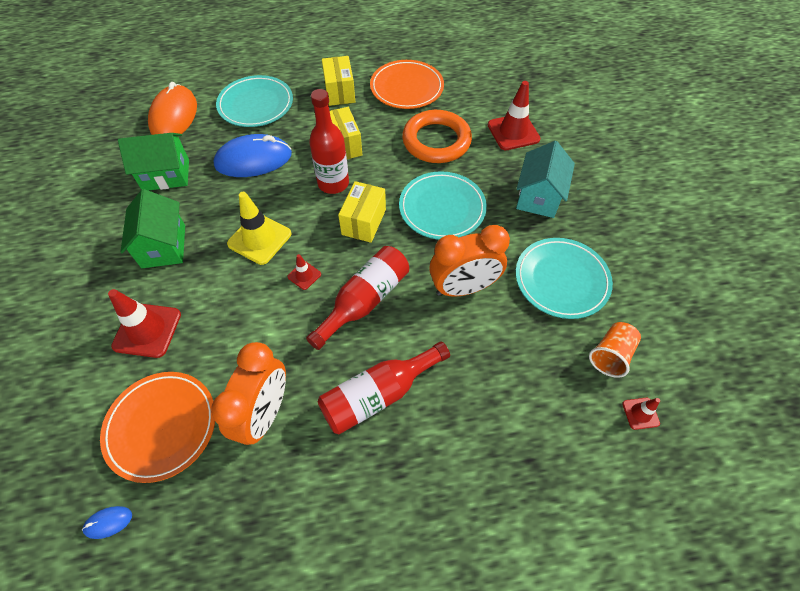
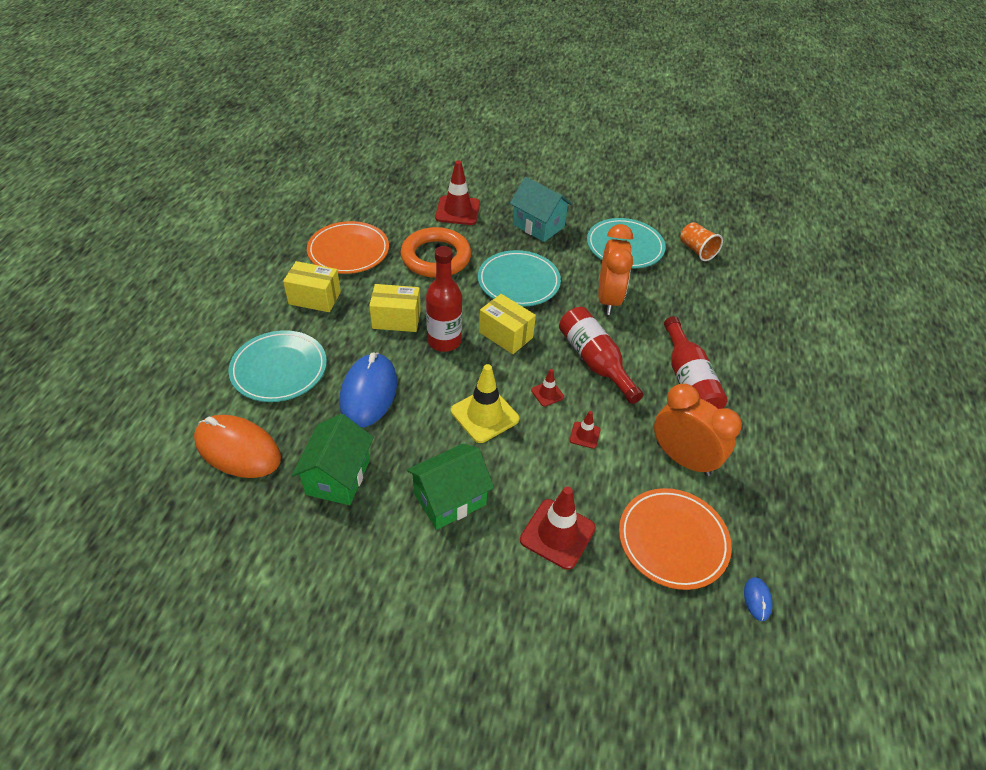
camera: 70 degrees left, 10 degrees down
(164, 246) = (450, 499): green house -> green house turned 45 degrees counterclockwise
(640, 413) = (744, 256): red traffic cone -> red traffic cone (585, 435)

